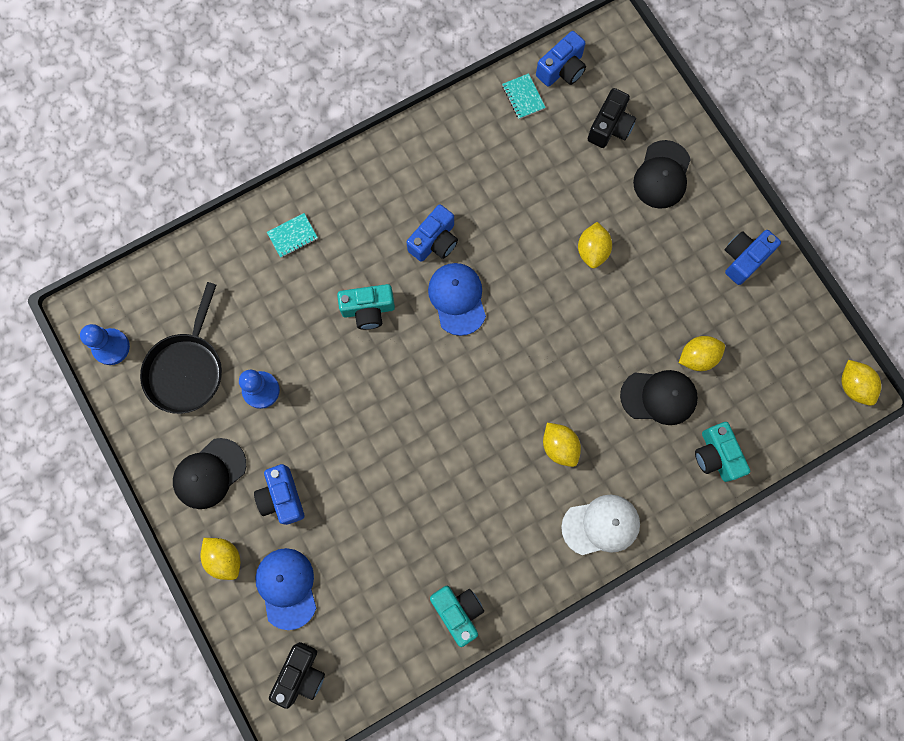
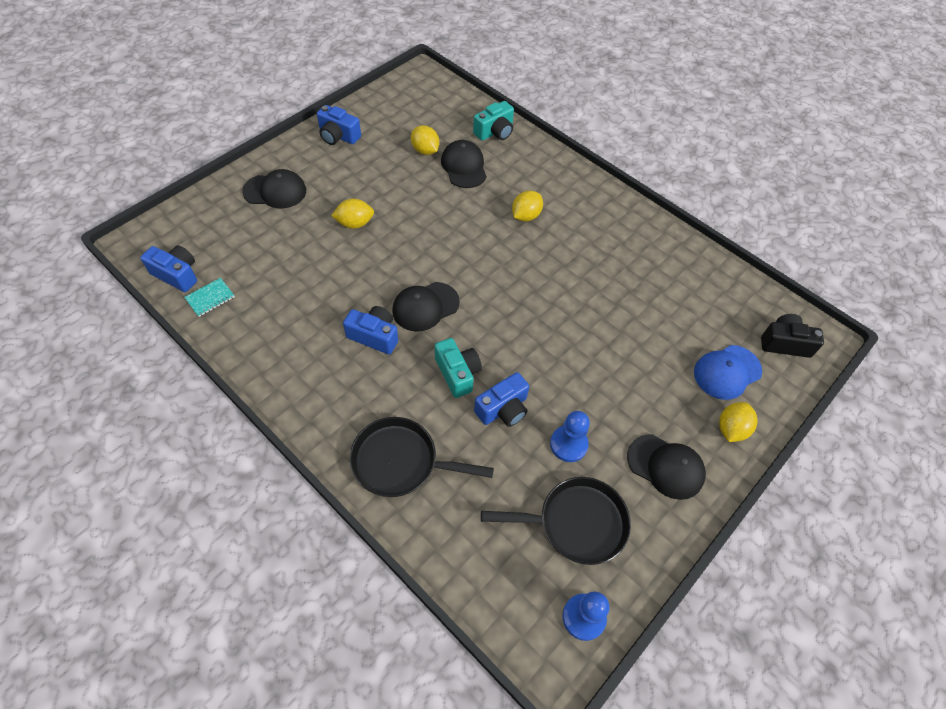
camera: 110 degrees left, 20 degrees down
(282, 497) = (656, 397): blue camera -> blue camera (503, 409)
(292, 236) = (400, 462): turquoise notebook -> black pan
(457, 299) = (425, 306): blue cap -> black cap
(458, 611) = (678, 252): turquoise camera -> none
(601, 525) = (573, 183): white cap -> none
(610, 127) = (234, 231): black camera -> none
(853, 386) = (418, 74): yellow lemon -> none

